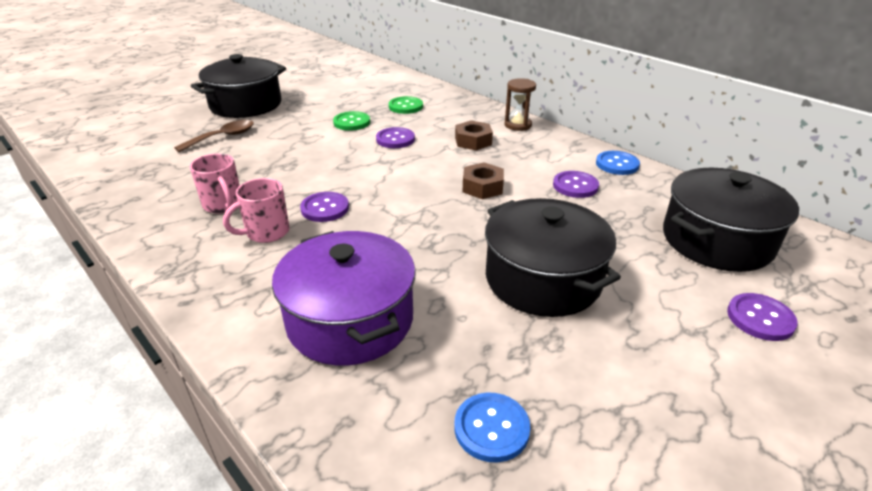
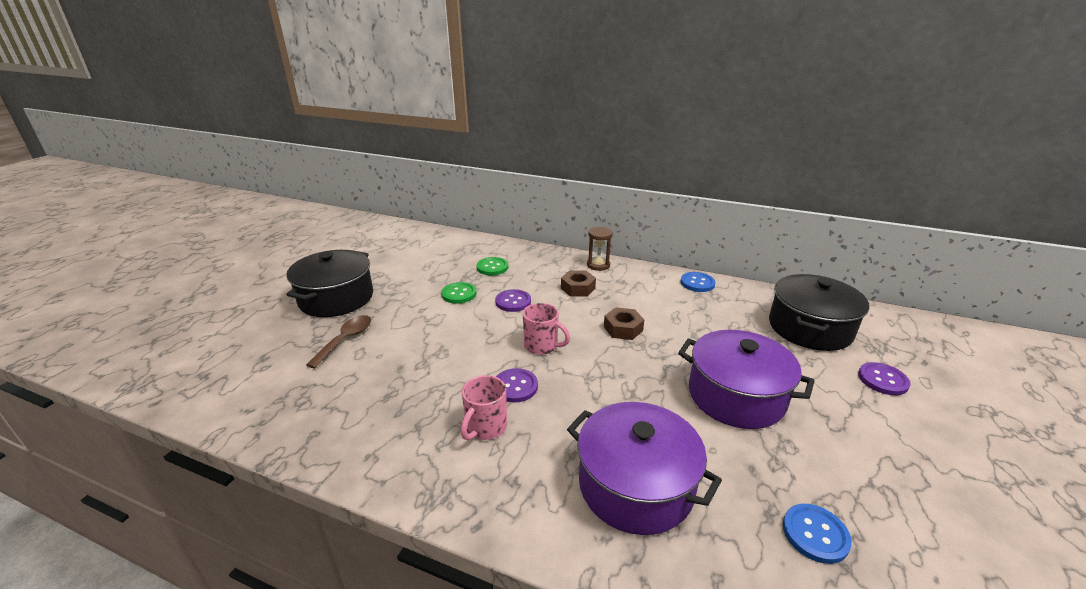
camera: 25 degrees left, 5 degrees down
(223, 205) = (416, 412): pink mug -> pink mug (542, 346)
(543, 279) = (736, 396): black pot -> purple pot
(575, 186) = (686, 309): purple button -> none

